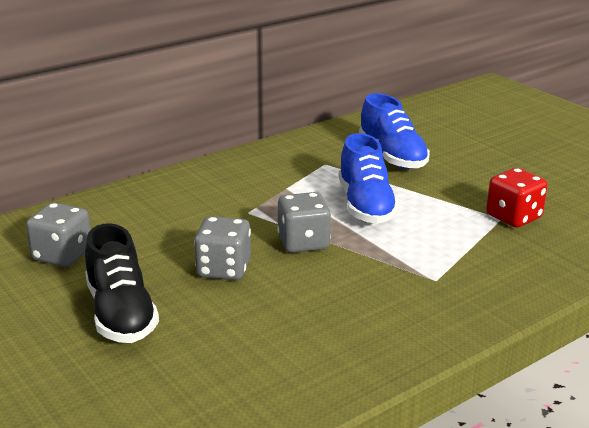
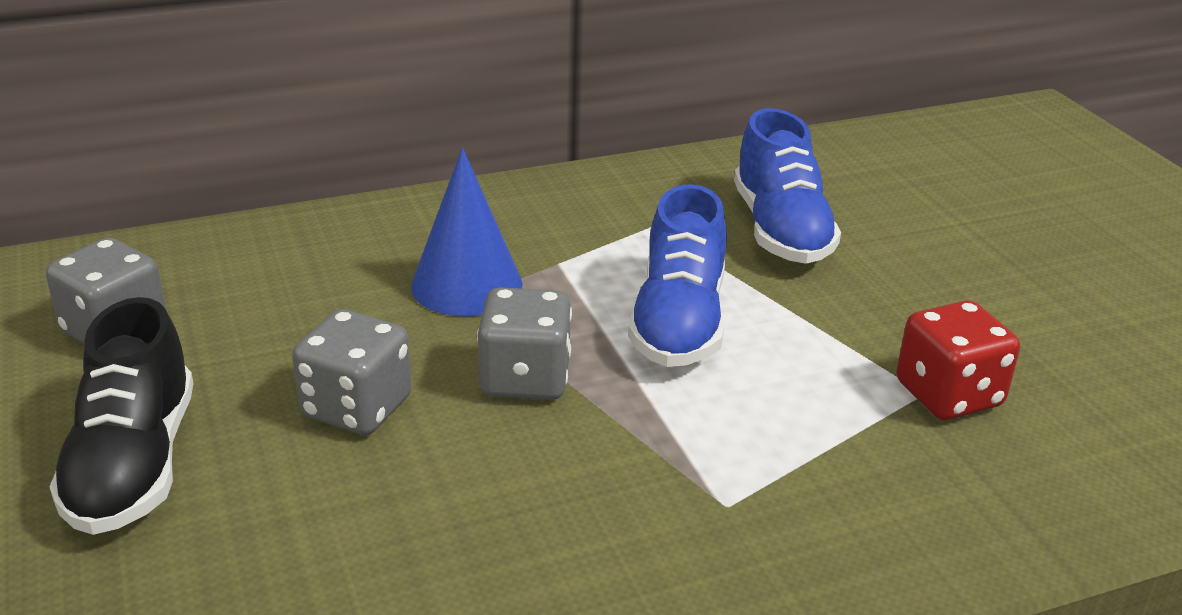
camera: 15 degrees right, 5 degrees up
(244, 205) = (466, 285): none -> blue cone

